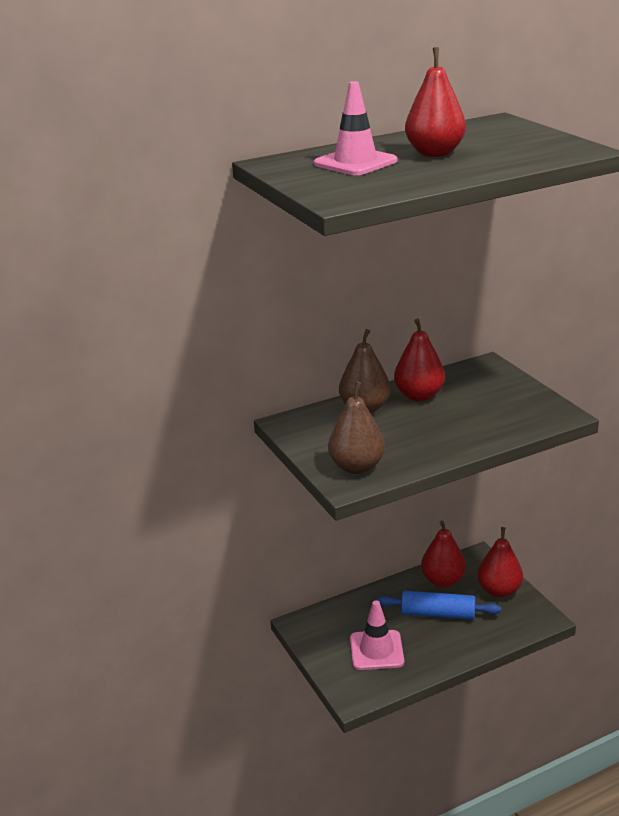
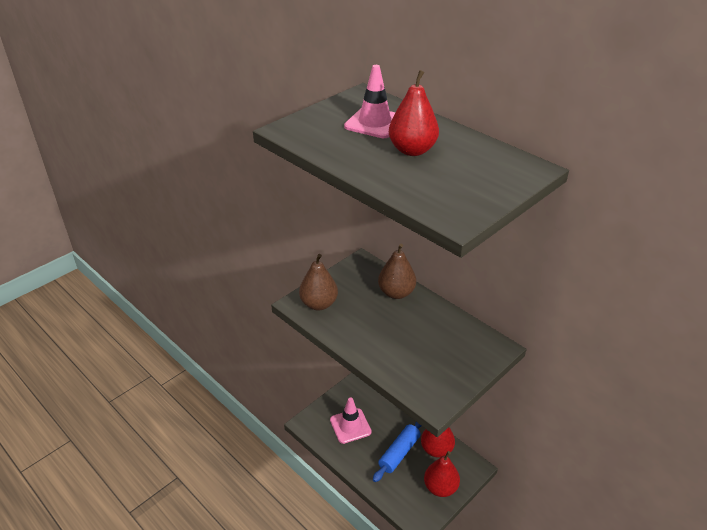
camera: 70 degrees right, 10 degrees up
(419, 395) = (427, 317): red pear -> none
(438, 613) = (399, 453): blue rolling pin -> blue rolling pin turned 45 degrees clockwise

